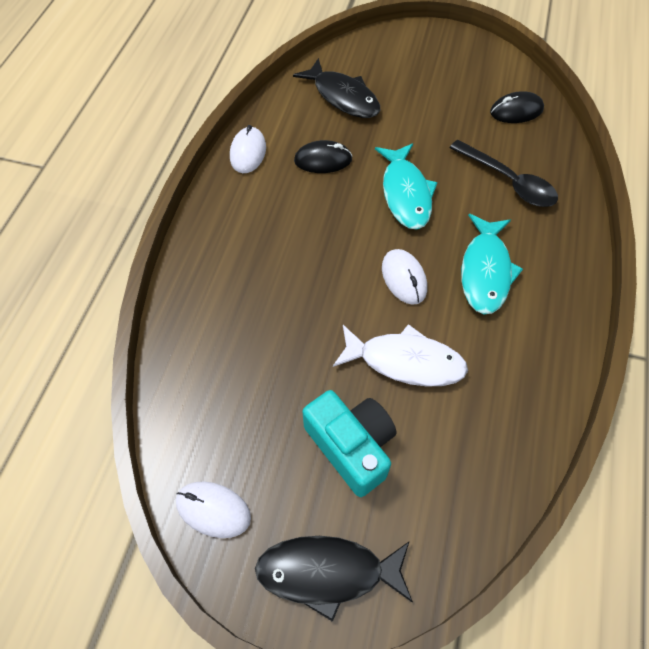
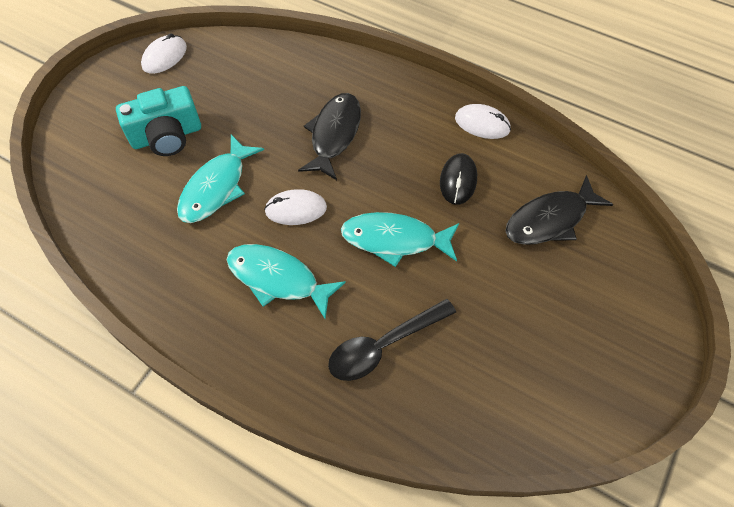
camera: 105 degrees right, 0 degrees up
(328, 572) = (94, 105): black fish -> black fish (334, 134)
(405, 361) = (216, 187): white fish -> turquoise fish
(516, 111) = (495, 401): black mouse -> none

